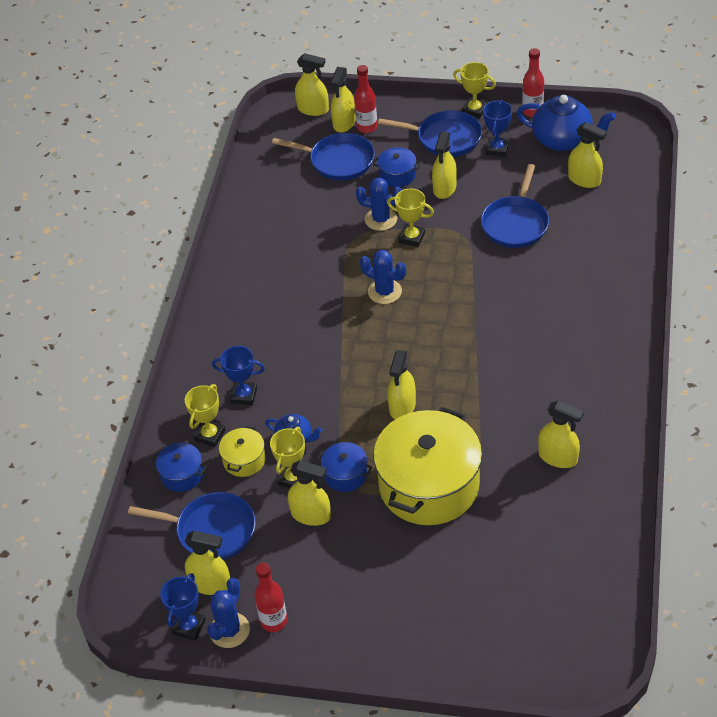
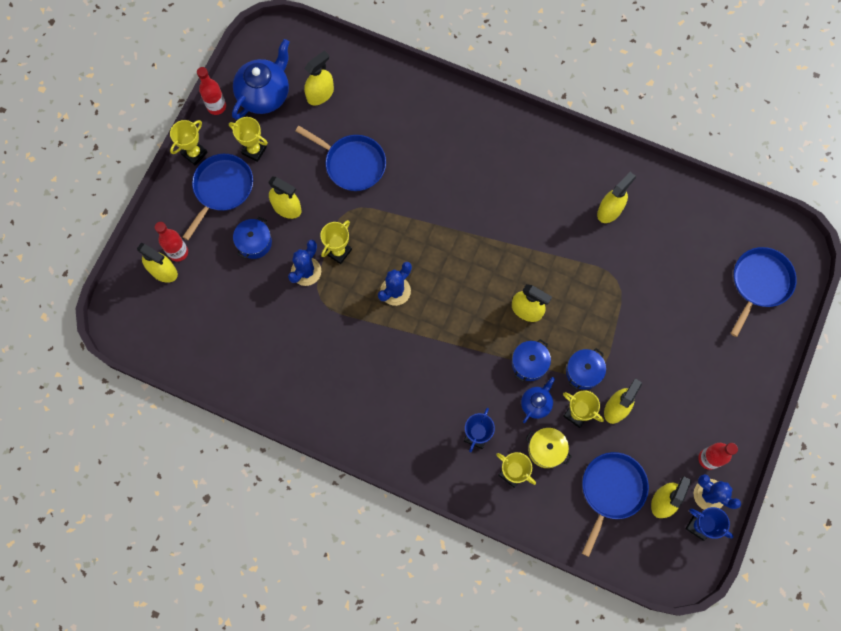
camera: 80 degrees left, 25 degrees up
(182, 475) = (548, 505): blue pot -> blue pot (529, 363)
(313, 109) = (131, 294): yellow spray bottle -> none
(338, 161) = (214, 289): blue pan -> blue pan (759, 283)
(429, 485) = (610, 311): yellow pot -> none
(497, 149) = (254, 150): blue trophy -> yellow trophy

